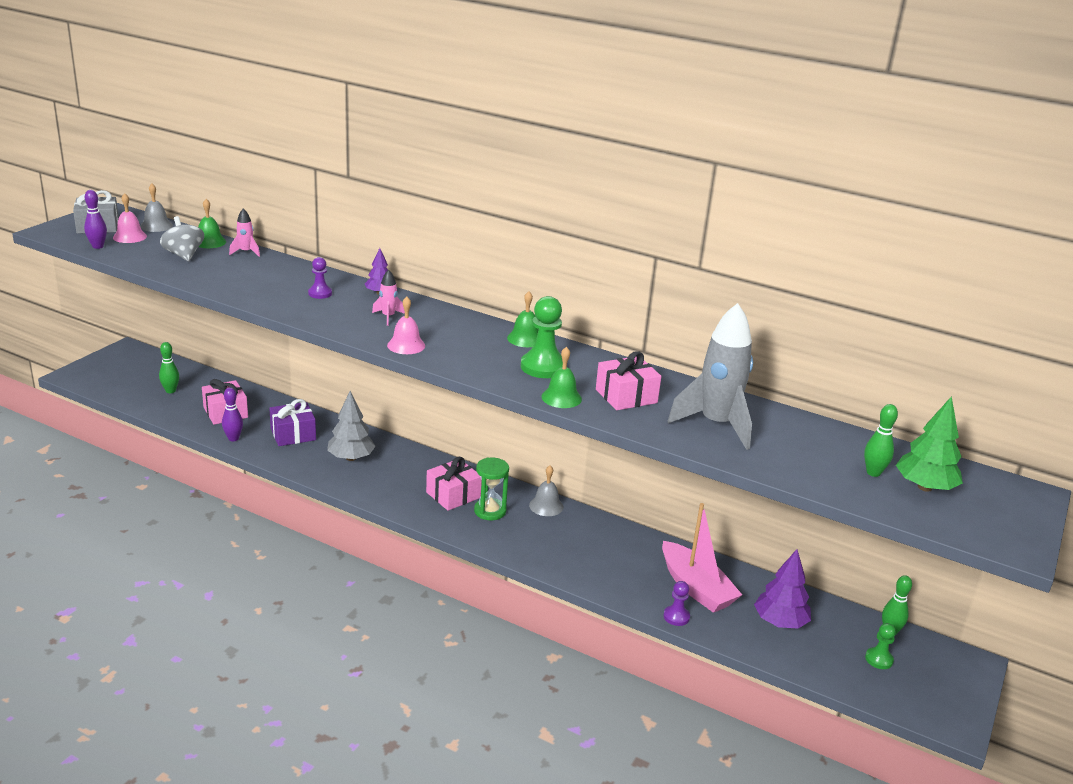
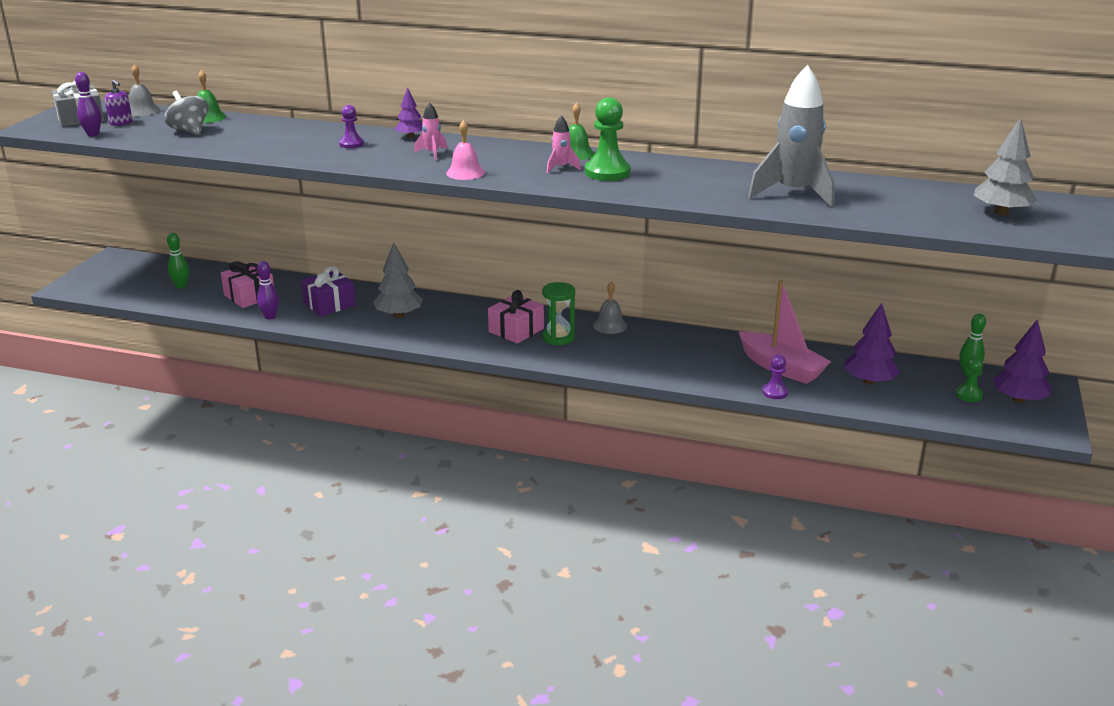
camera: 10 degrees left, 0 degrees up
(130, 237) = (121, 123): pink bell -> purple soap dispenser
(246, 252) = (252, 121): pink rocket -> pink rocket (561, 168)
(561, 397) = (640, 192): green bell -> none
(626, 396) = (698, 184): pink gift -> none
(873, 473) = (951, 208): green bowling pin -> none
(924, 487) = (1001, 212): green tree -> grey tree
(931, 676) = (1018, 399): none -> purple tree

